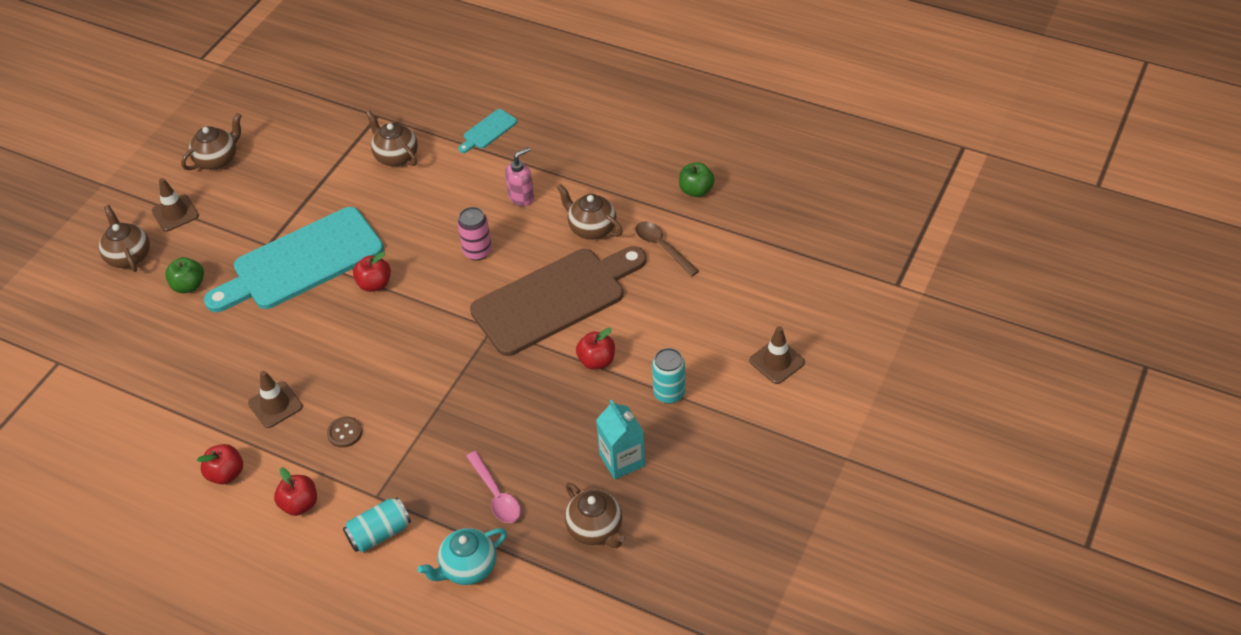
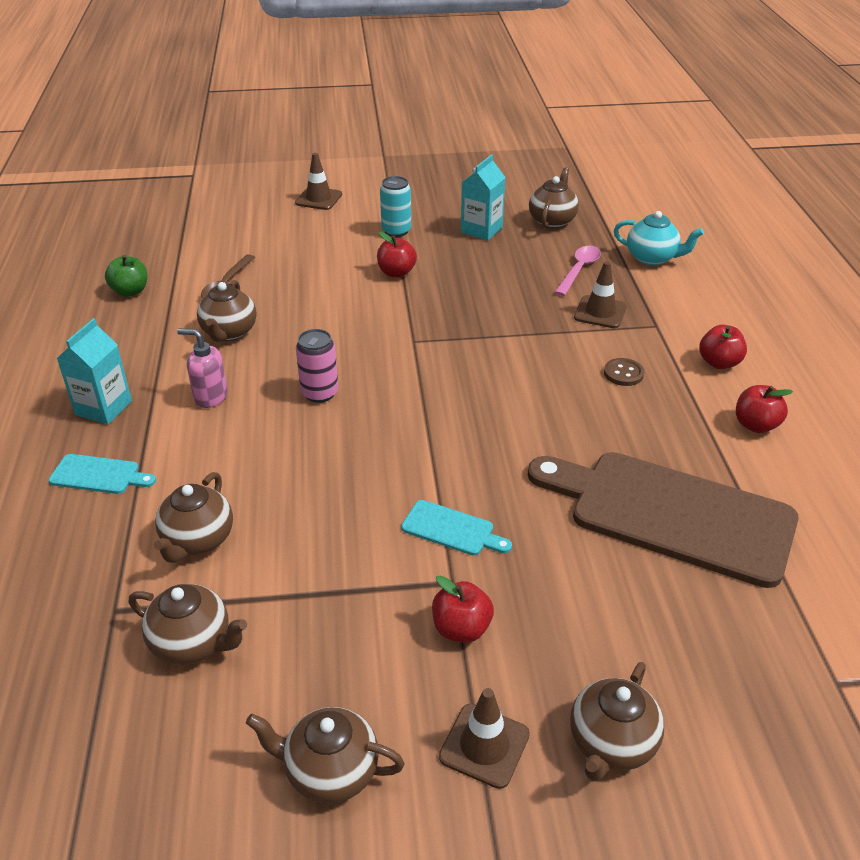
camera: 125 degrees left, 10 degrees down
(189, 286) = (589, 623): green apple -> none
(275, 405) = (651, 436): brown traffic cone -> brown traffic cone (600, 312)
(301, 262) = (452, 530): turquoise cutting board -> turquoise cutting board, size x0.41
(329, 137) = (193, 643): none -> brown teapot
(374, 284) = (430, 447): red apple -> red apple (461, 629)
(379, 533) = (683, 308): turquoise can -> none
(554, 146) = (103, 408): none -> turquoise carton
(555, 299) = (344, 319): brown cutting board -> brown cutting board (671, 514)

